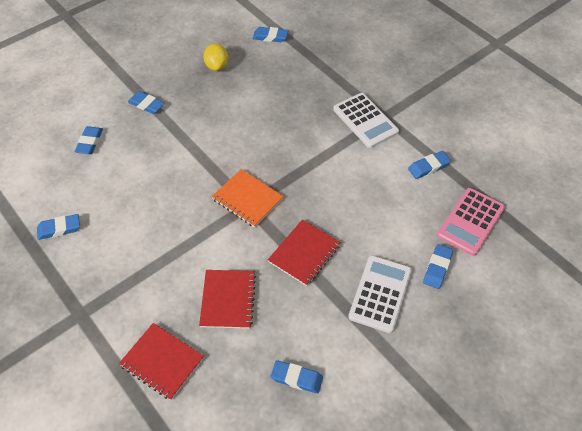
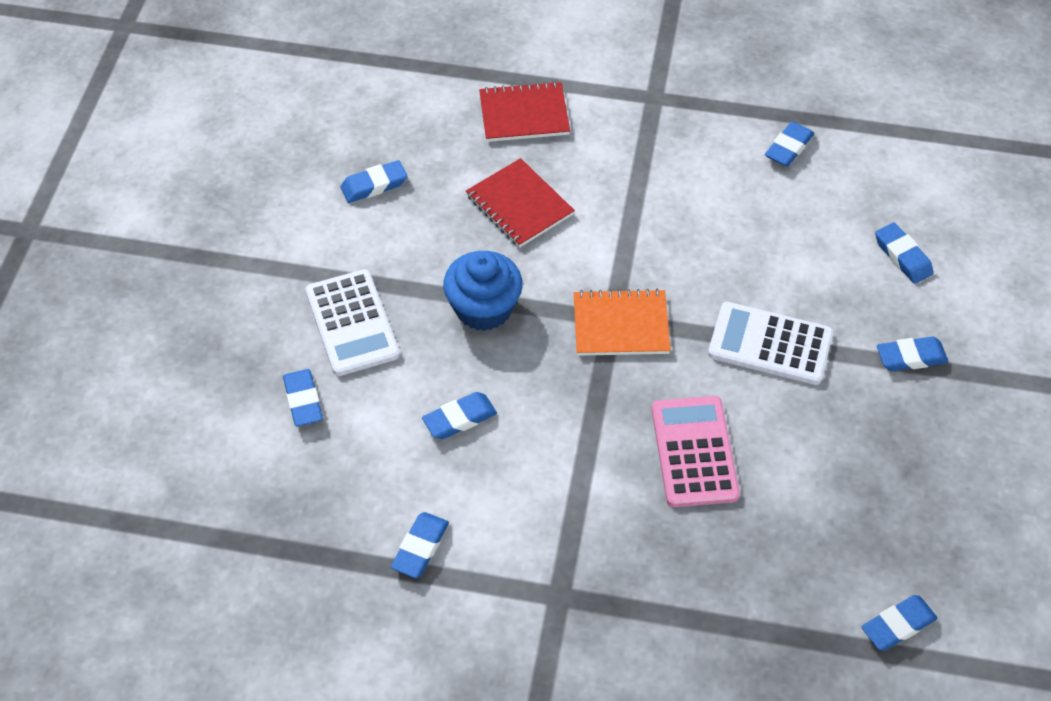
camera: 140 degrees right, 0 degrees up
(217, 66) = (904, 496): yellow lemon -> none
(304, 253) = (483, 308): red notebook -> blue cupcake
(365, 121) = (581, 564): white calculator -> white calculator (770, 344)
(365, 207) = (459, 419): none -> blue eraser
(470, 221) = (300, 498): pink calculator -> pink calculator (694, 452)

